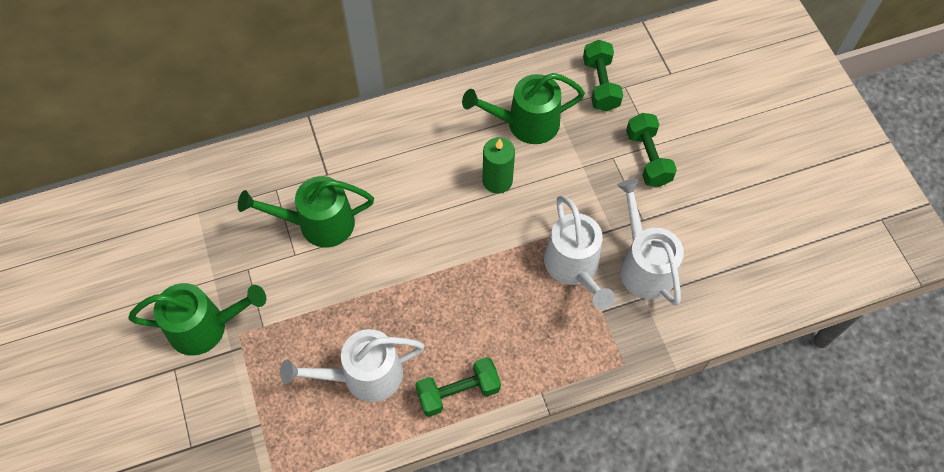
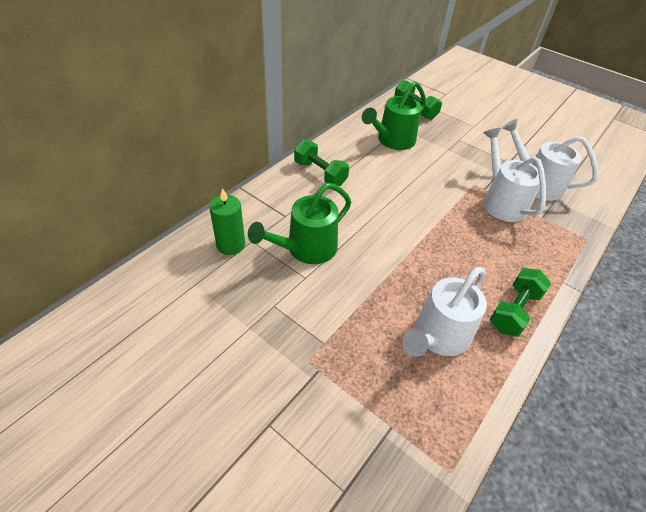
camera: 35 degrees left, 15 degrees down
(206, 327) = (272, 370): green watering can -> none
(497, 180) = (406, 175): green candle -> green candle (231, 245)
(574, 268) = (501, 201): white watering can -> white watering can turned 150 degrees counterclockwise
(648, 158) = (477, 133): green dumbbell -> green dumbbell (320, 173)

